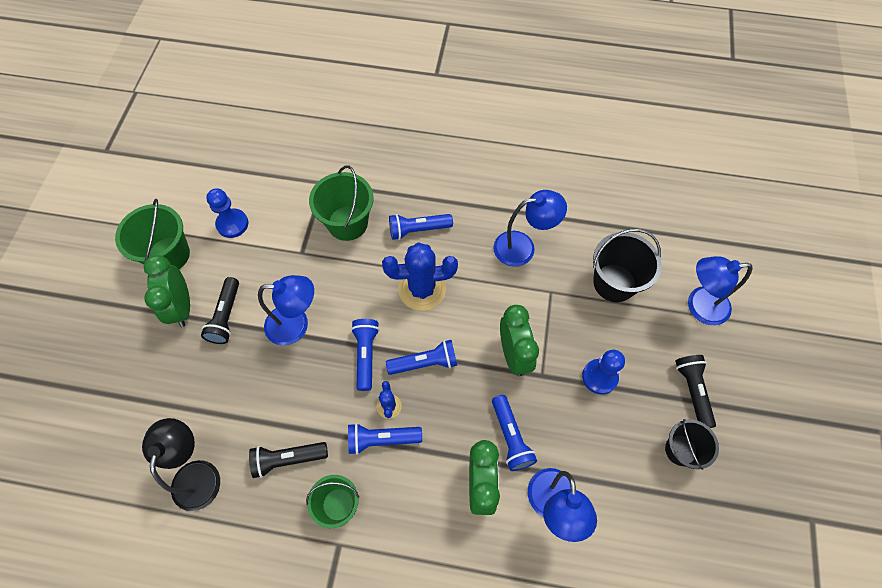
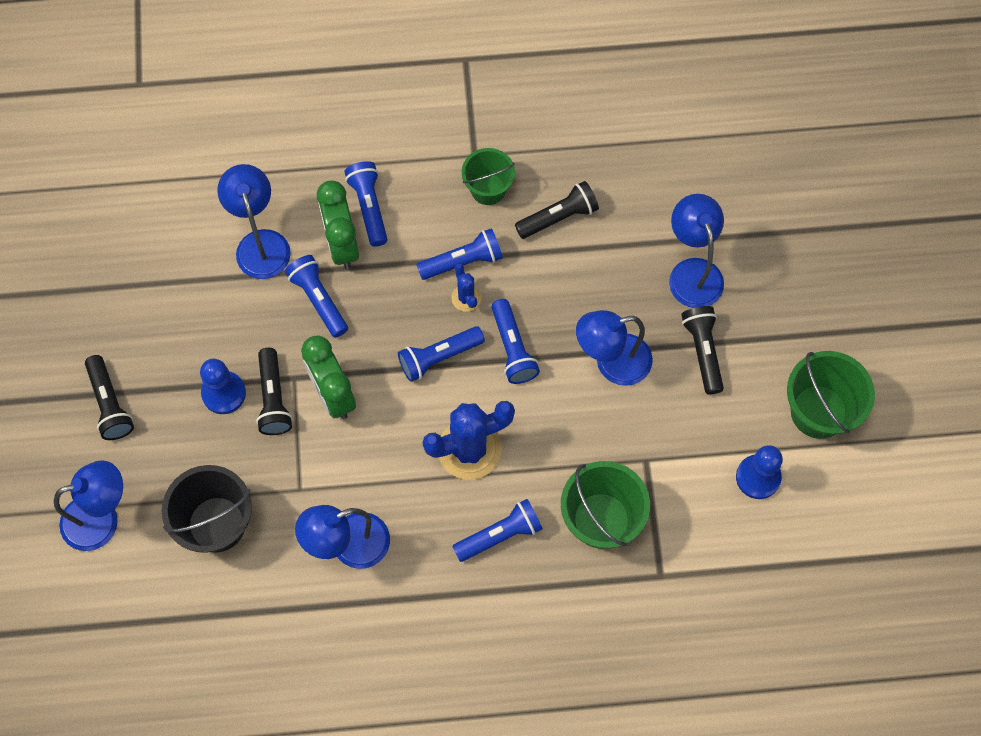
camera: 165 degrees right, 5 degrees up
(182, 307) = (763, 349): green clock -> none
(197, 473) = (649, 180): black lamp -> none
(203, 380) = (692, 272): none -> blue lamp
(448, 515) = (369, 207): none -> blue flashlight
(560, 363) = (273, 398): none -> black flashlight
(680, 450) = (123, 333): black bucket -> none

